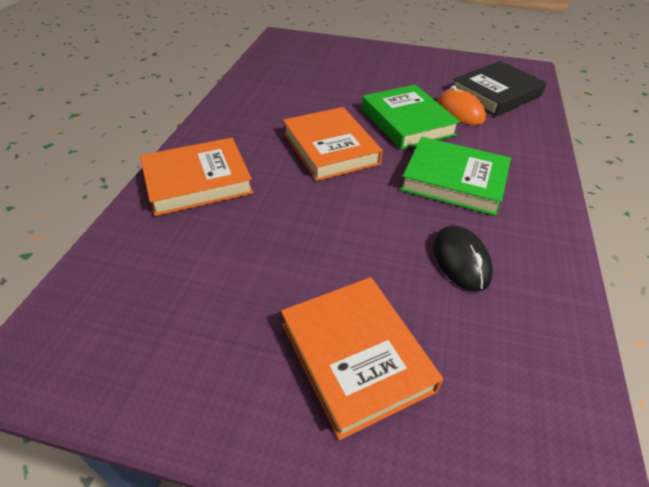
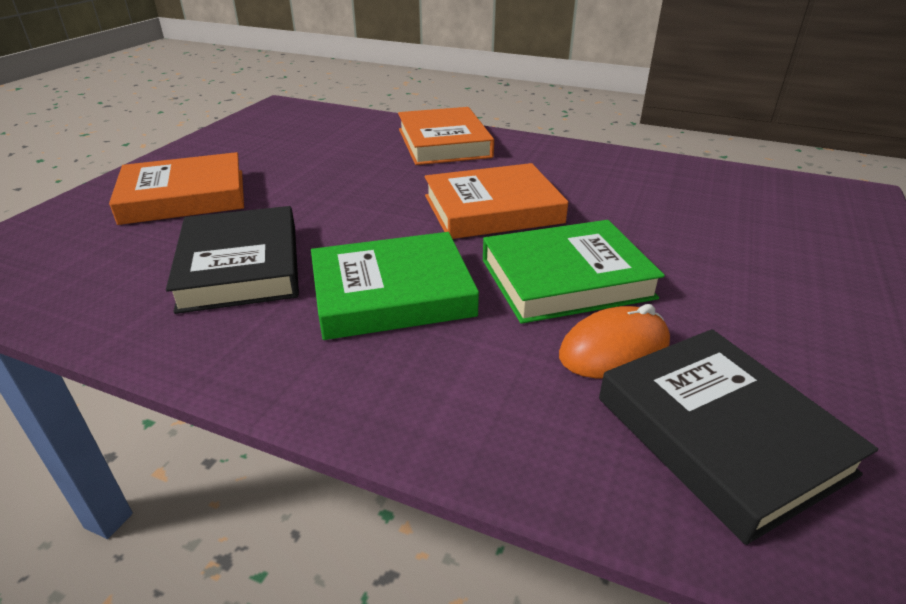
camera: 100 degrees right, 10 degrees down
(454, 180) = (392, 293): green book -> green book turned 45 degrees clockwise
(461, 261) = (241, 266): black mouse -> black book

